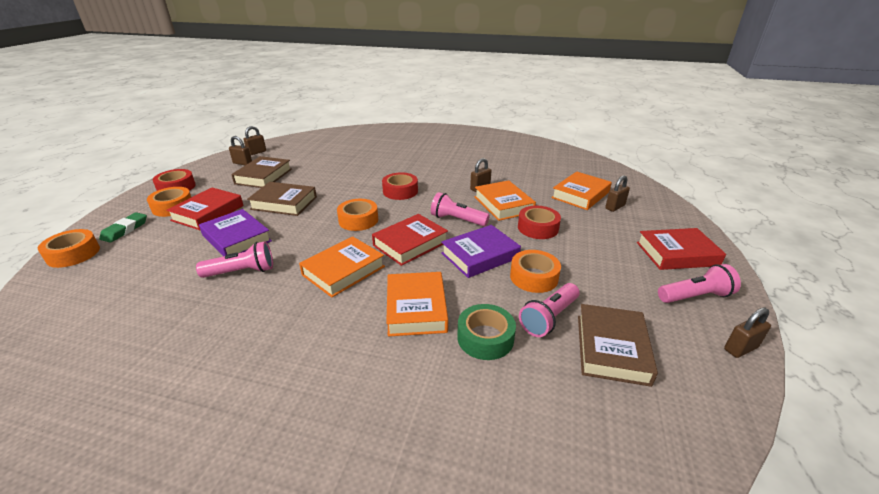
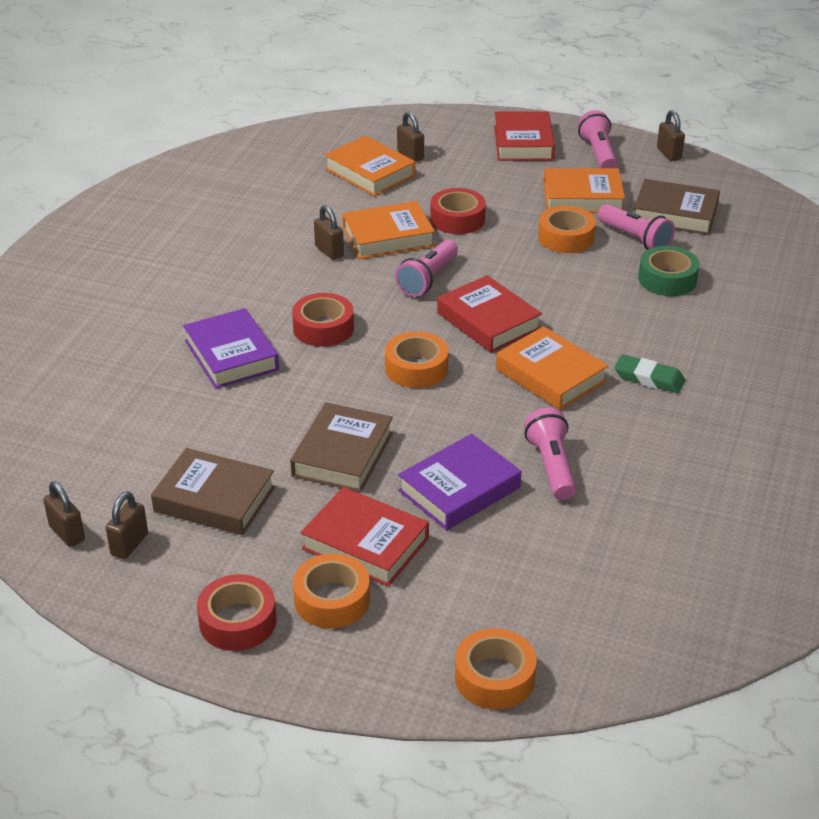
camera: 85 degrees left, 5 degrees up
(125, 230) = (416, 639): green eraser -> green eraser (649, 378)
(416, 308) = (623, 319): orange book -> orange book (582, 197)
(480, 255) = (520, 269): purple book -> purple book (231, 355)

